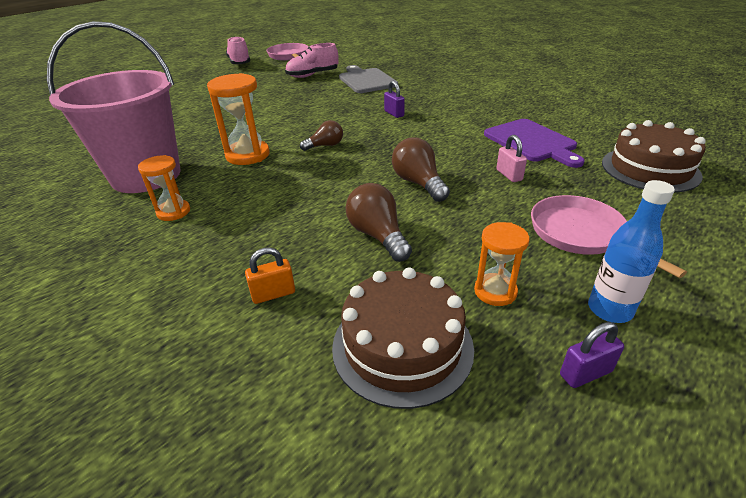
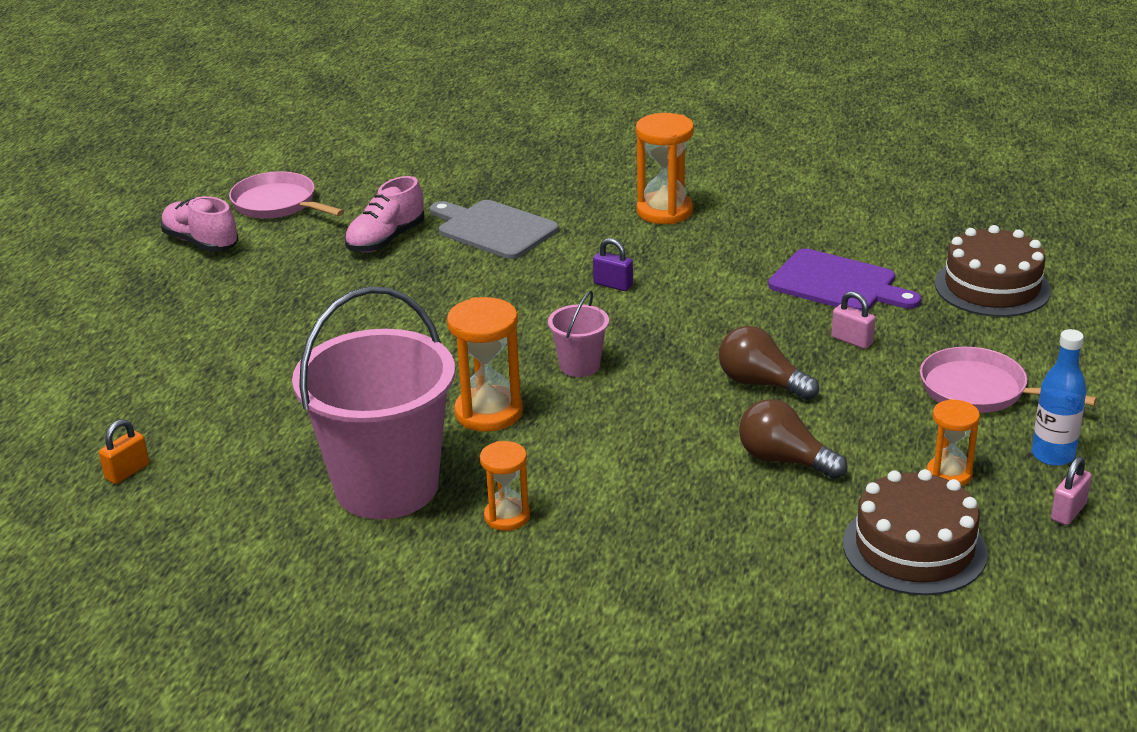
camera: 30 degrees left, 5 degrees down
(273, 294) = (748, 553): orange padlock -> orange padlock (127, 472)
(325, 146) = (580, 366): brown light bulb -> pink bucket
(463, 89) = (664, 211): none -> orange hourglass
(585, 373) = (1068, 512): purple padlock -> pink padlock

